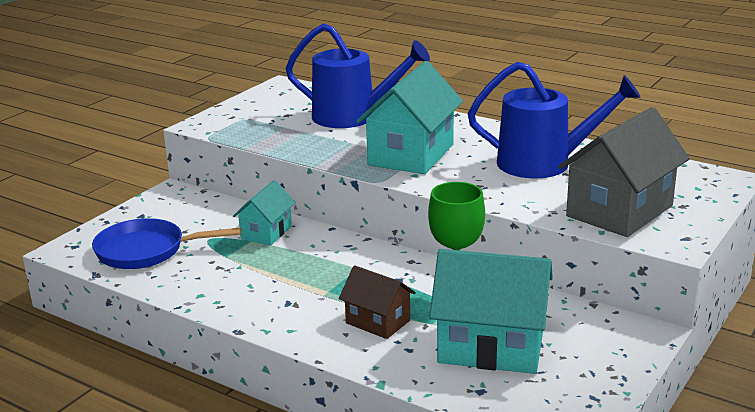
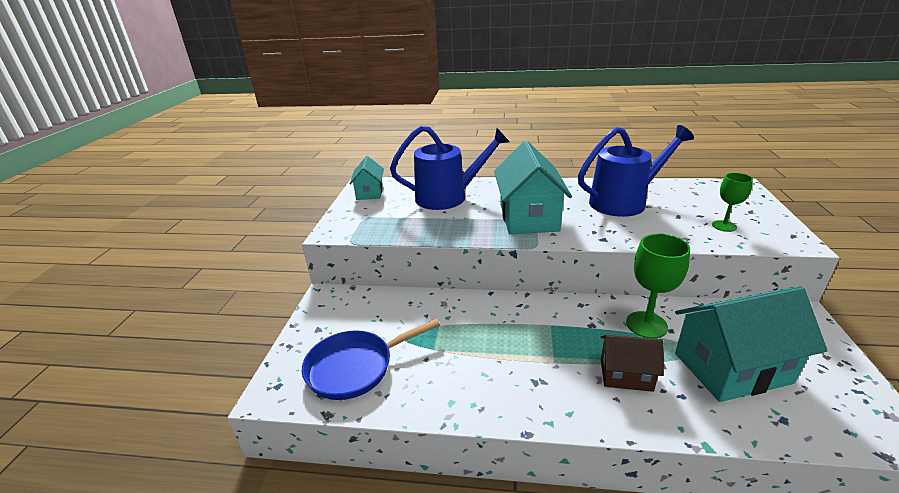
camera: 25 degrees left, 5 degrees up
(266, 232) = (444, 313): turquoise house -> turquoise house (369, 193)
(619, 211) = (724, 226): grey house -> green goblet

